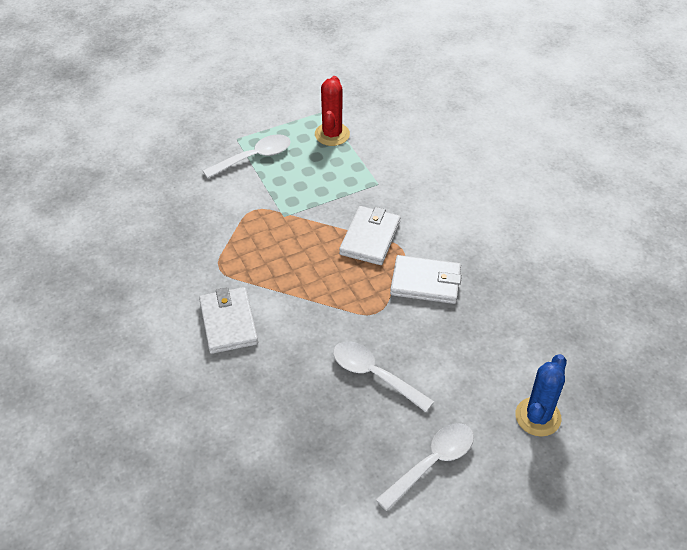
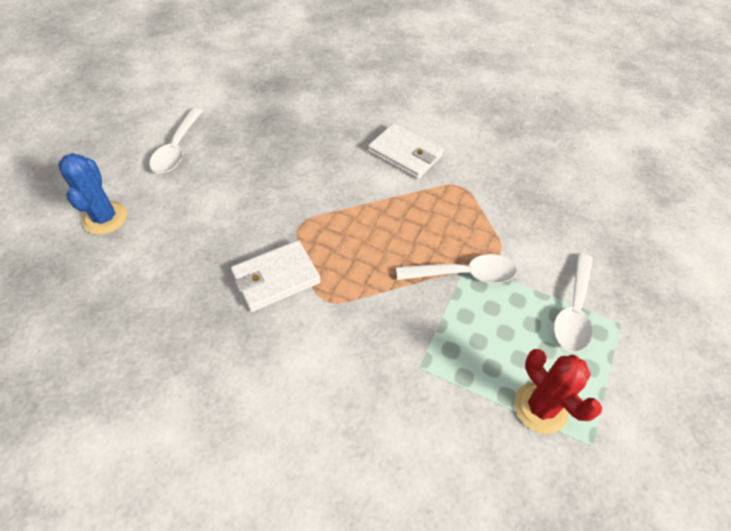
camera: 140 degrees right, 5 degrees up
(370, 238) = (367, 292): white wallet -> none
(374, 375) = (261, 178): white spoon -> white spoon (464, 274)

